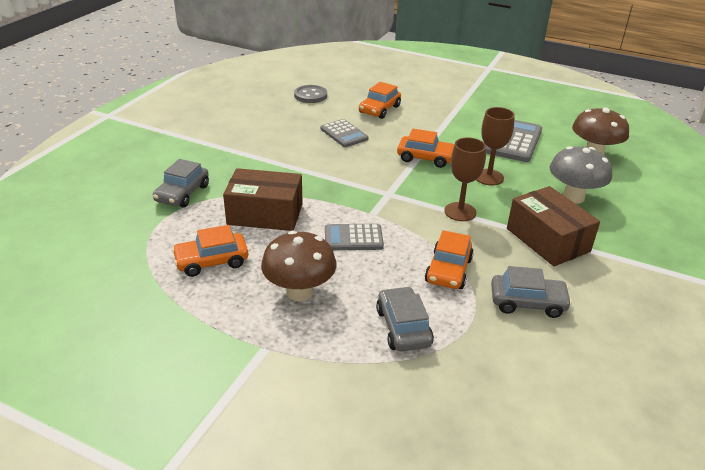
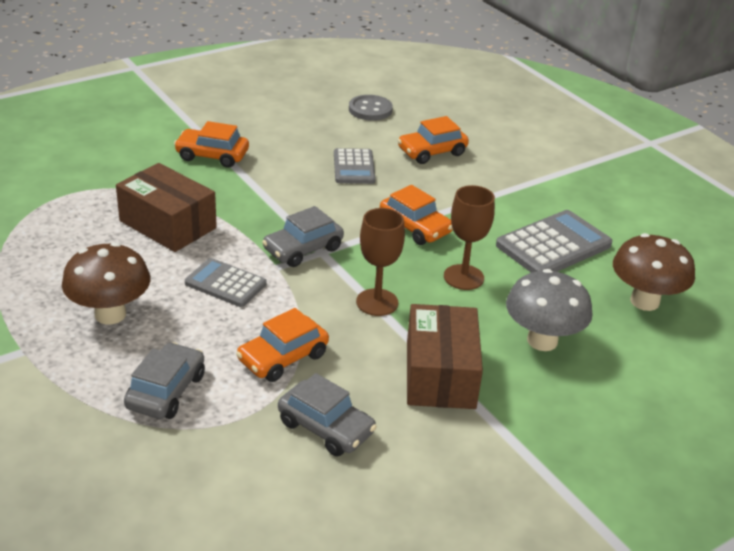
camera: 30 degrees right, 0 degrees up
(182, 193) = (114, 174): grey car -> grey car (303, 249)
(212, 261) = (66, 251): orange car -> orange car (212, 155)

